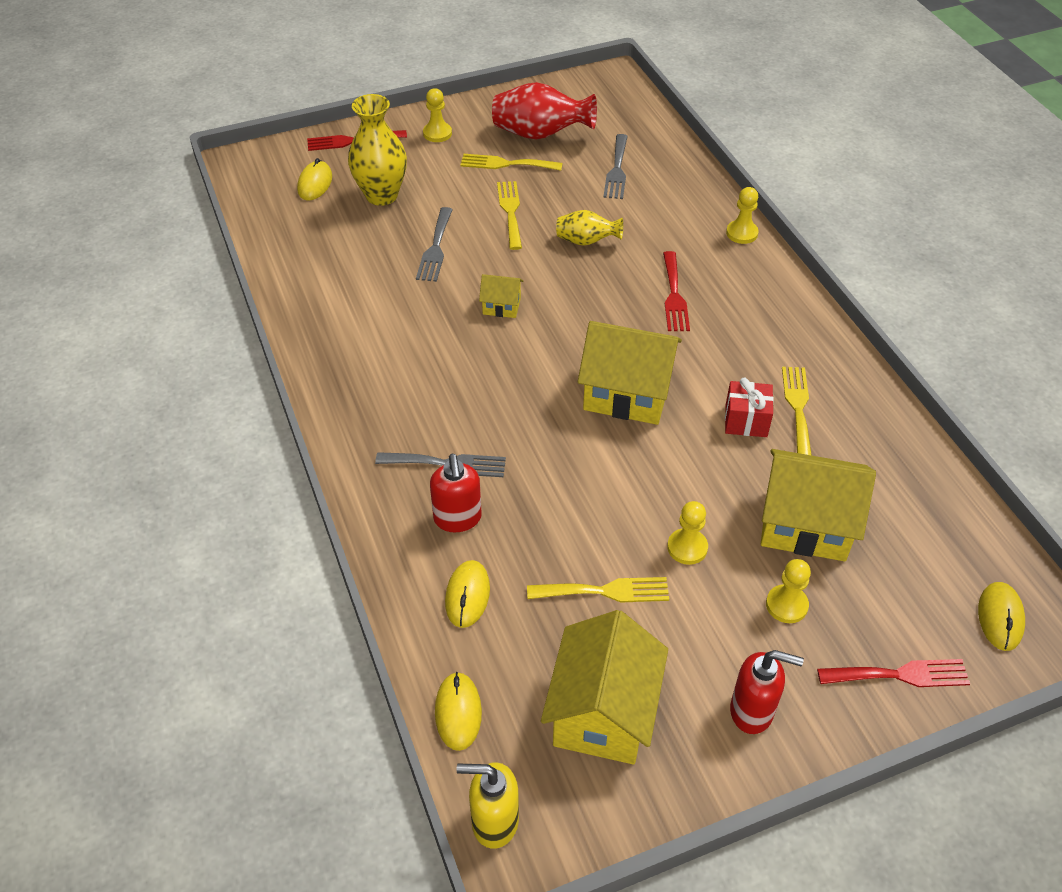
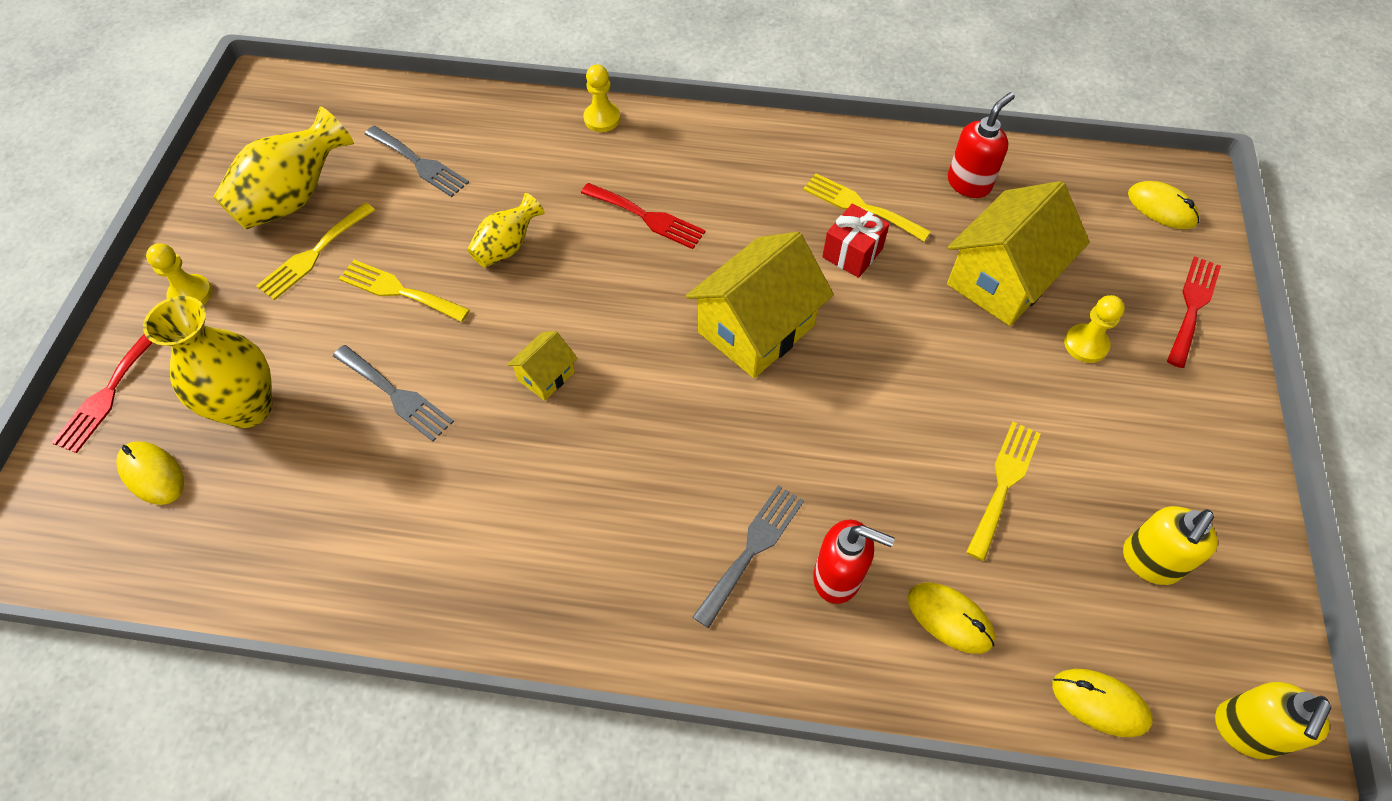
camera: 60 degrees left, 10 degrees up
(540, 134) = (294, 198): red vase -> yellow vase
(603, 713) = (1149, 562): yellow house -> yellow soap dispenser
(687, 547) = (983, 385): yellow pawn -> none
(752, 711) = (1191, 436): red soap dispenser -> red soap dispenser (969, 183)

